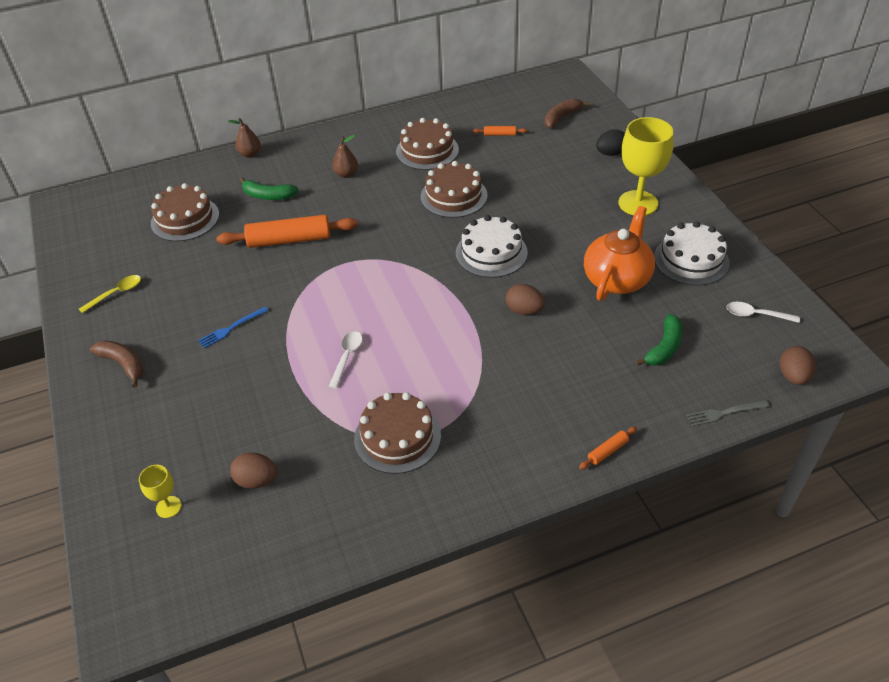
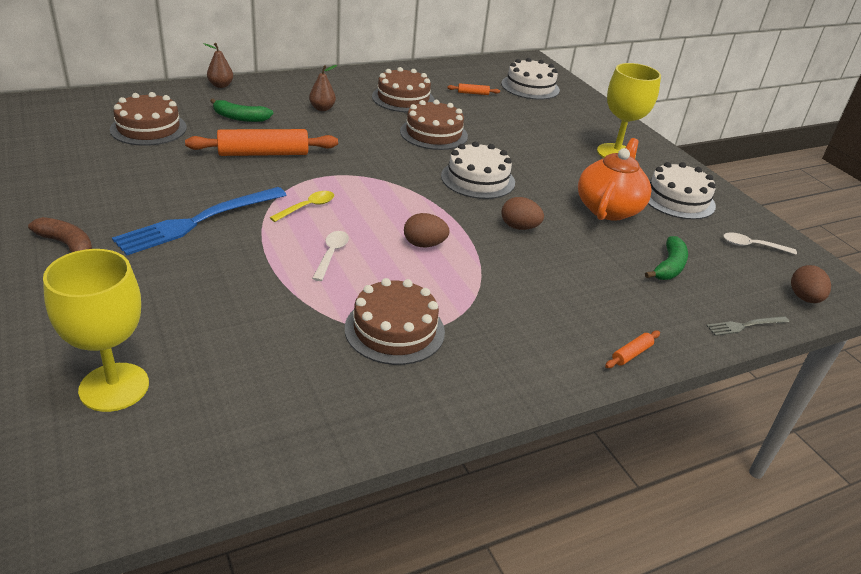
camera: 10 degrees left, 10 degrees down
(116, 294) = (64, 183): yellow spoon -> yellow spoon (307, 207)
(168, 507) = (114, 387): yellow goblet -> yellow goblet, size x2.10
(231, 328) = (198, 221): blue fork -> blue fork, size x2.13
(257, 480) = (227, 364): brown egg -> brown egg (424, 244)
(561, 117) = (530, 87): brown banana -> white cake
(610, 153) = (581, 115): black egg -> none

